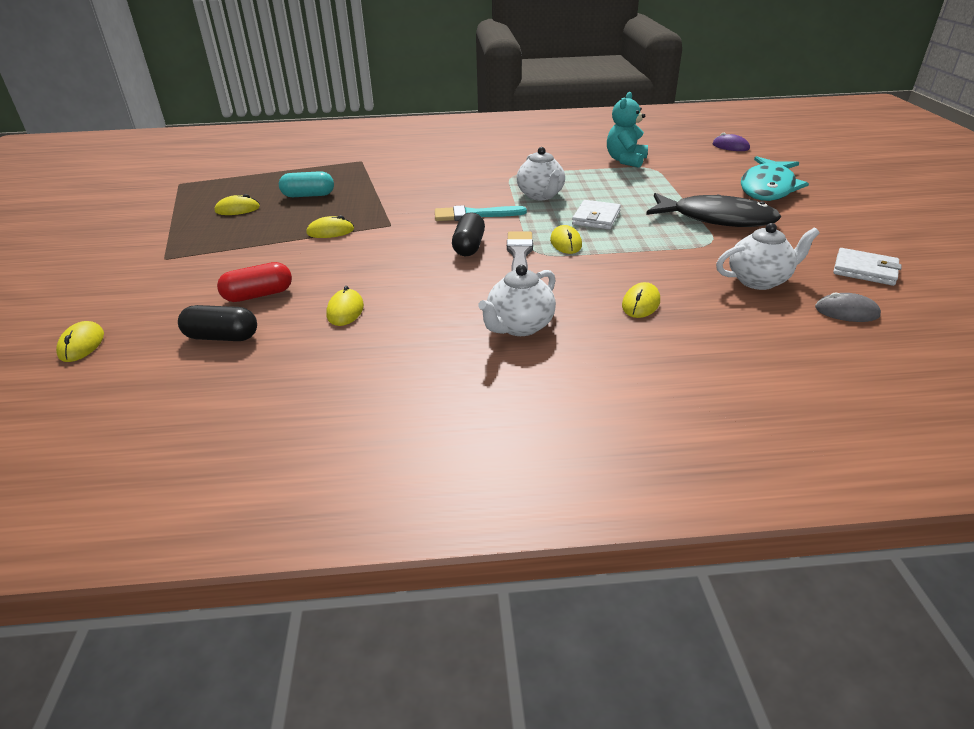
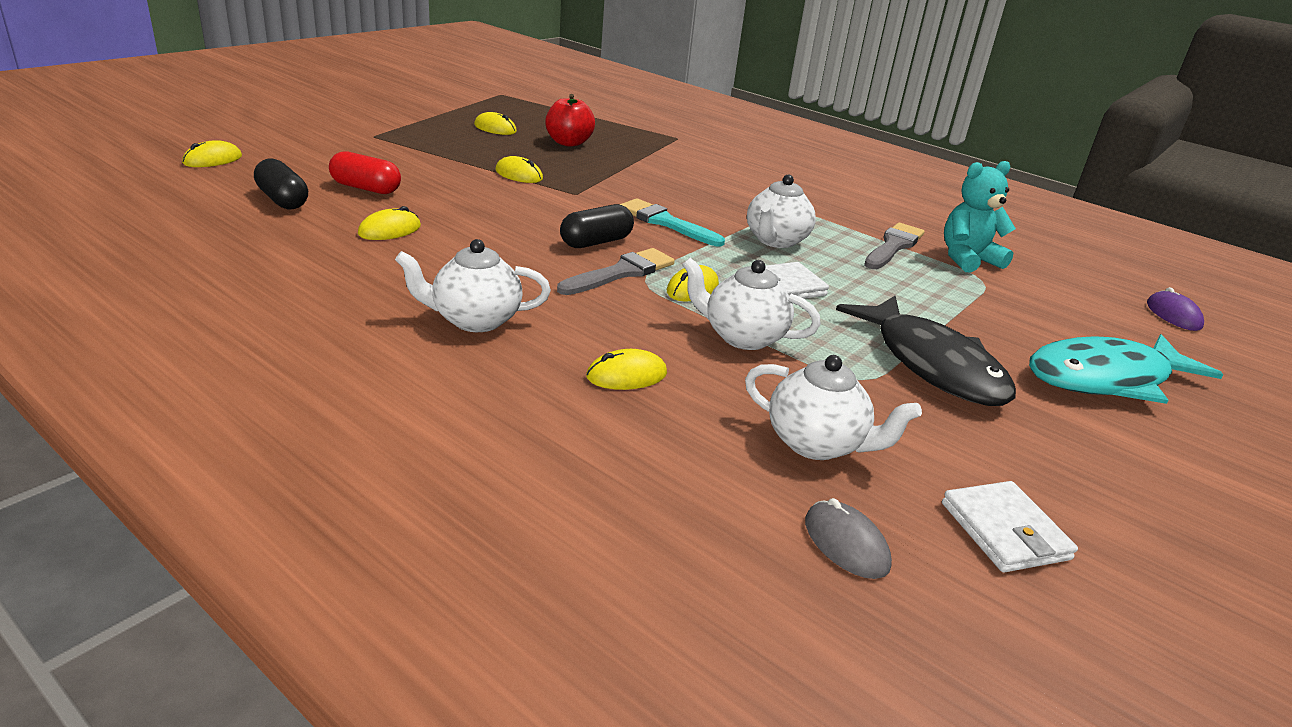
camera: 40 degrees right, 5 degrees down
(308, 195) = (569, 143): turquoise capsule -> red apple
(588, 170) = (893, 246): none -> grey brush
(636, 253) = (742, 337): none -> white teapot

